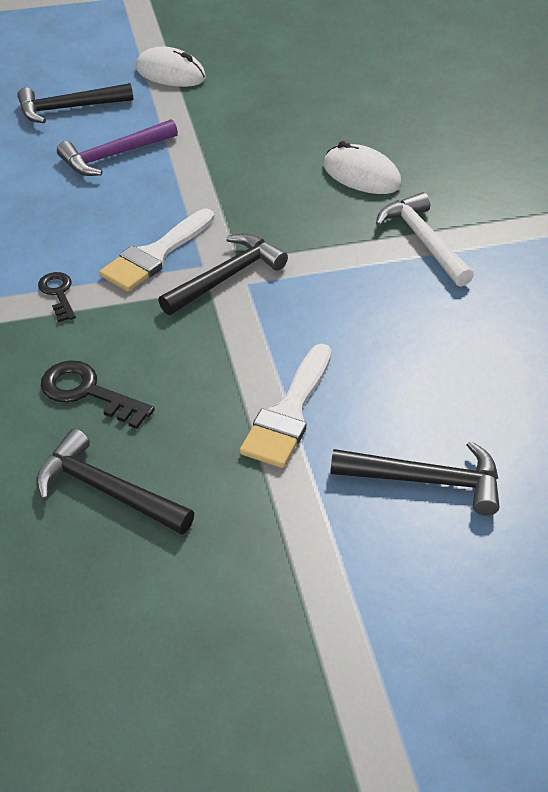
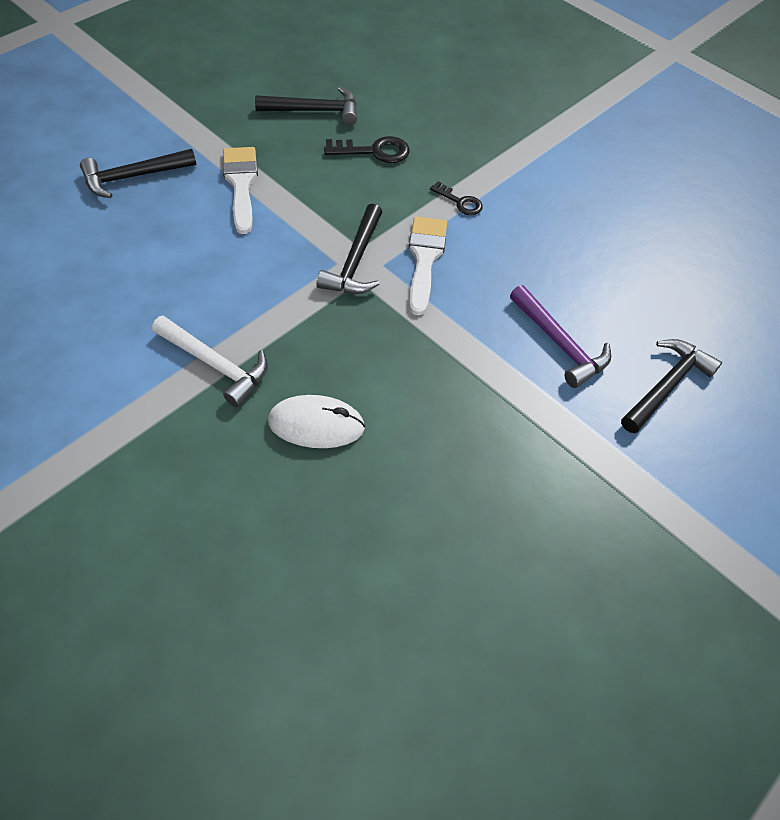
camera: 145 degrees right, 10 degrees up
(114, 155) = (559, 344): purple hammer -> purple hammer turned 120 degrees clockwise
(170, 73) = (634, 496): white mouse -> none

